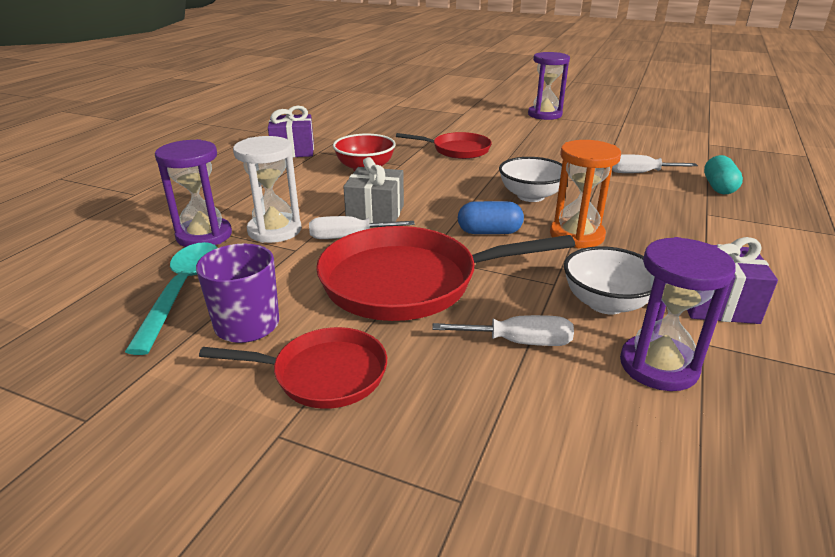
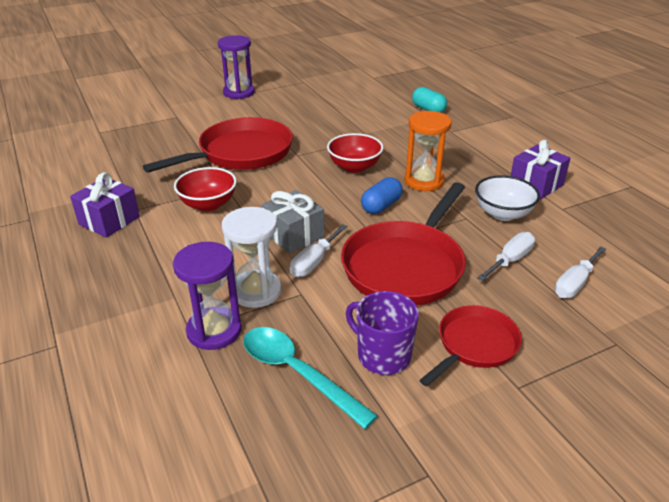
camera: 50 degrees left, 5 degrees up
(457, 150) = (240, 153): red pan -> red pan, size x1.73
(530, 196) = (354, 167): white bowl -> red bowl
(640, 173) = (378, 118): white screwdriver -> white screwdriver (575, 283)
(658, 366) = (568, 231): purple hourglass -> none

